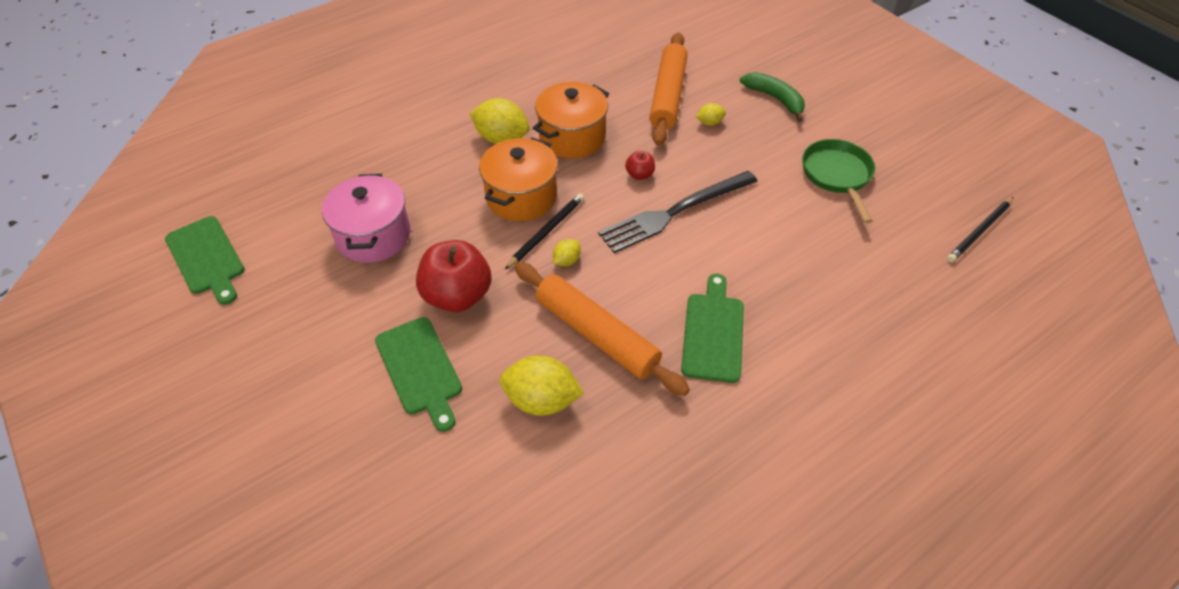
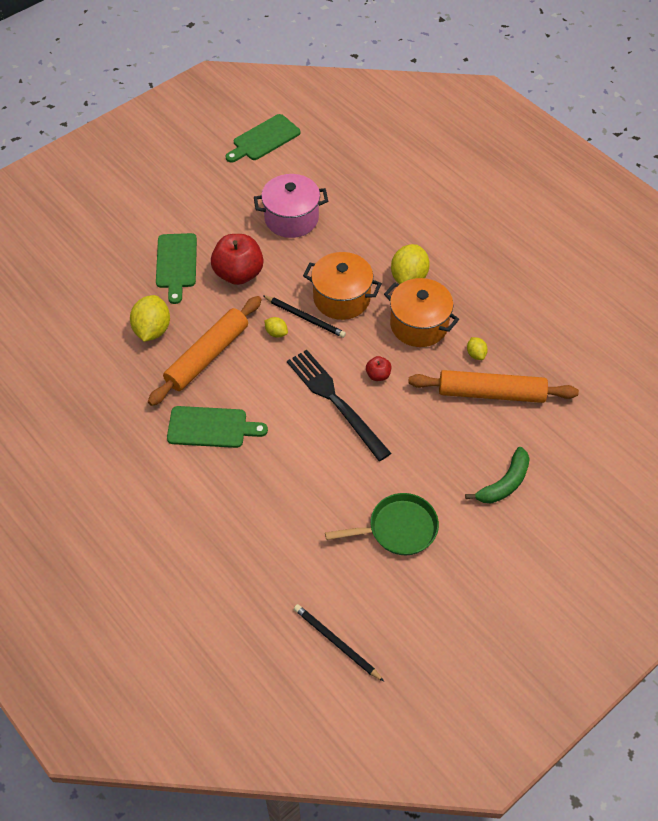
camera: 85 degrees right, 5 degrees up
(420, 369) = (176, 264): green cutting board -> green cutting board turned 60 degrees counterclockwise
(709, 123) = (457, 427): yellow lemon -> yellow lemon (476, 354)

